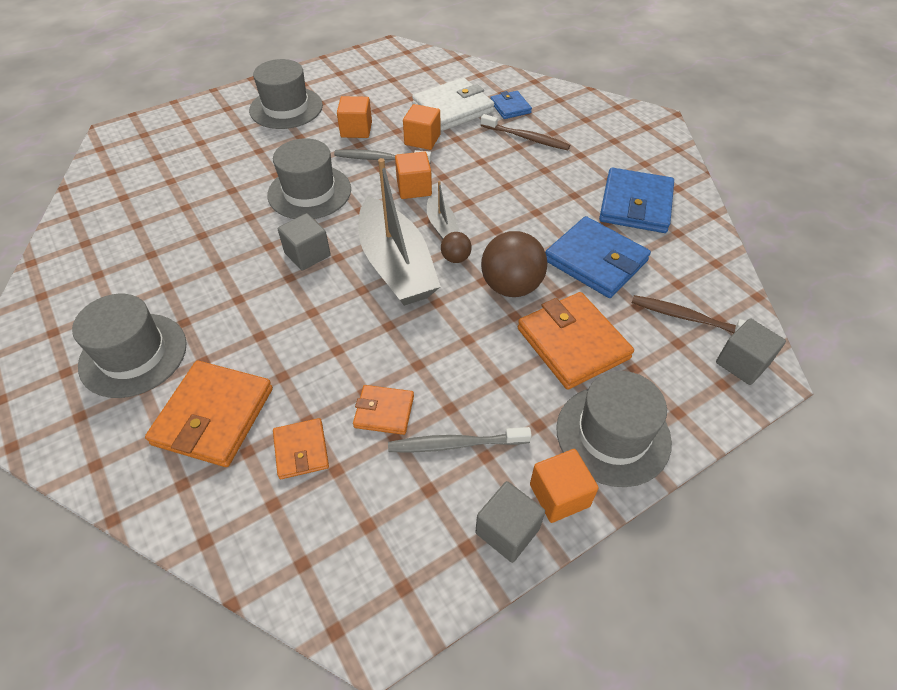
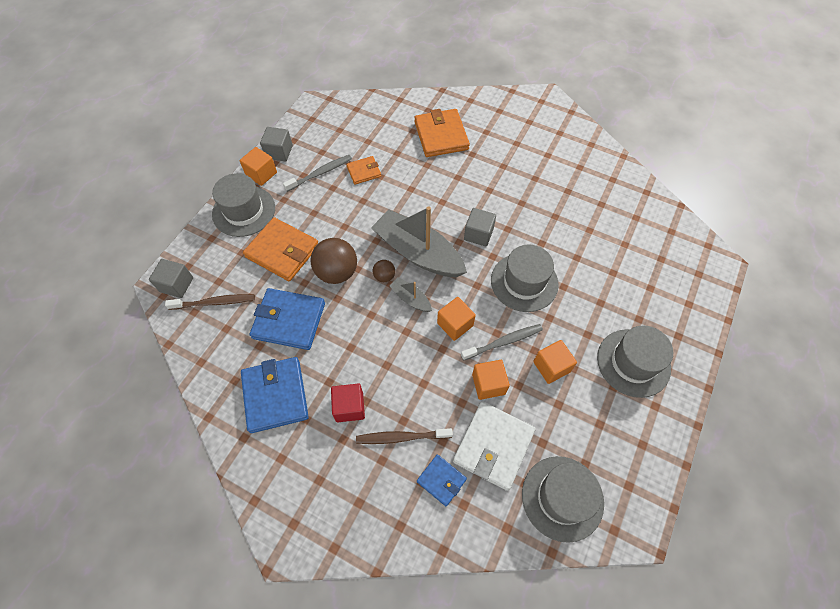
camera: 150 degrees right, 10 degrees up
(133, 354) = (508, 141): grey hat -> grey hat (562, 498)
(301, 450) = (389, 141): orange wallet -> none
(563, 171) = (349, 407): none -> red cube

